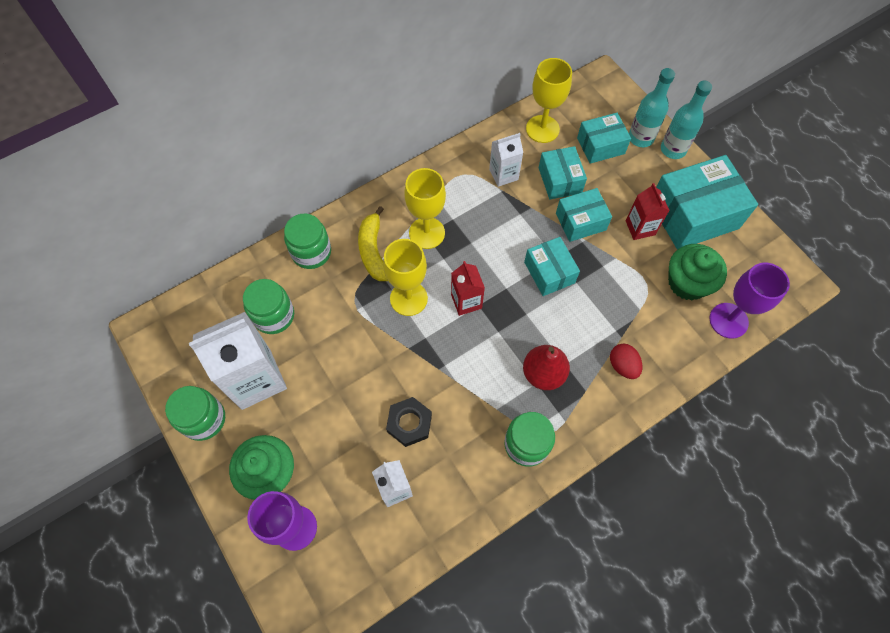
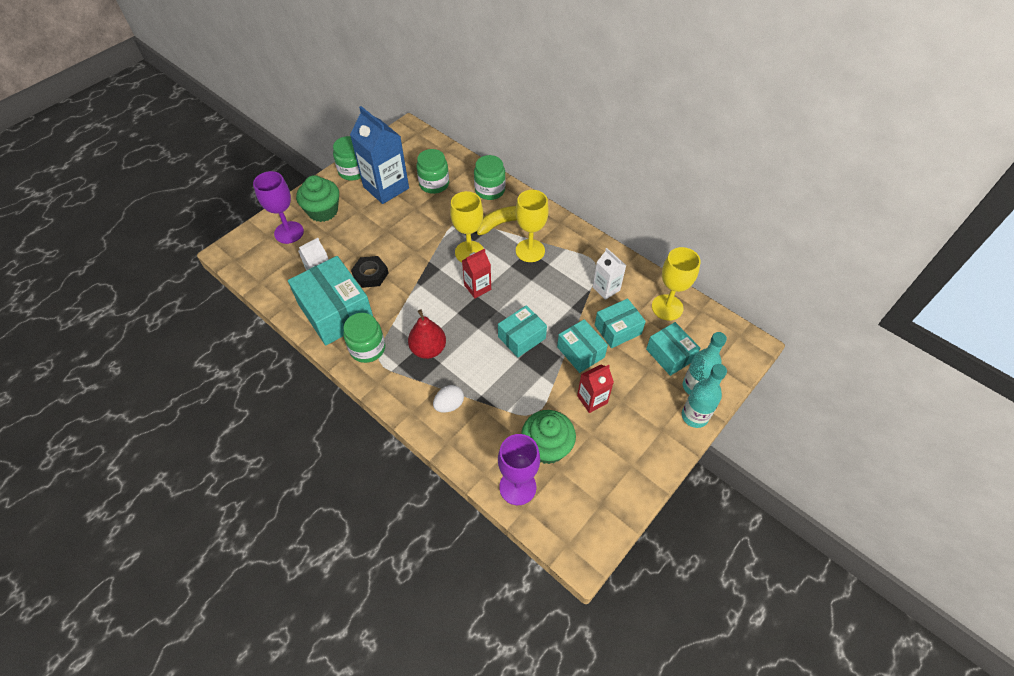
camera: 75 degrees right, 10 degrees down
(256, 379) = (386, 187): white carton -> blue carton
(622, 366) = (449, 405): red egg -> white egg
(693, 215) = (624, 443): turquoise box -> turquoise box (336, 312)

